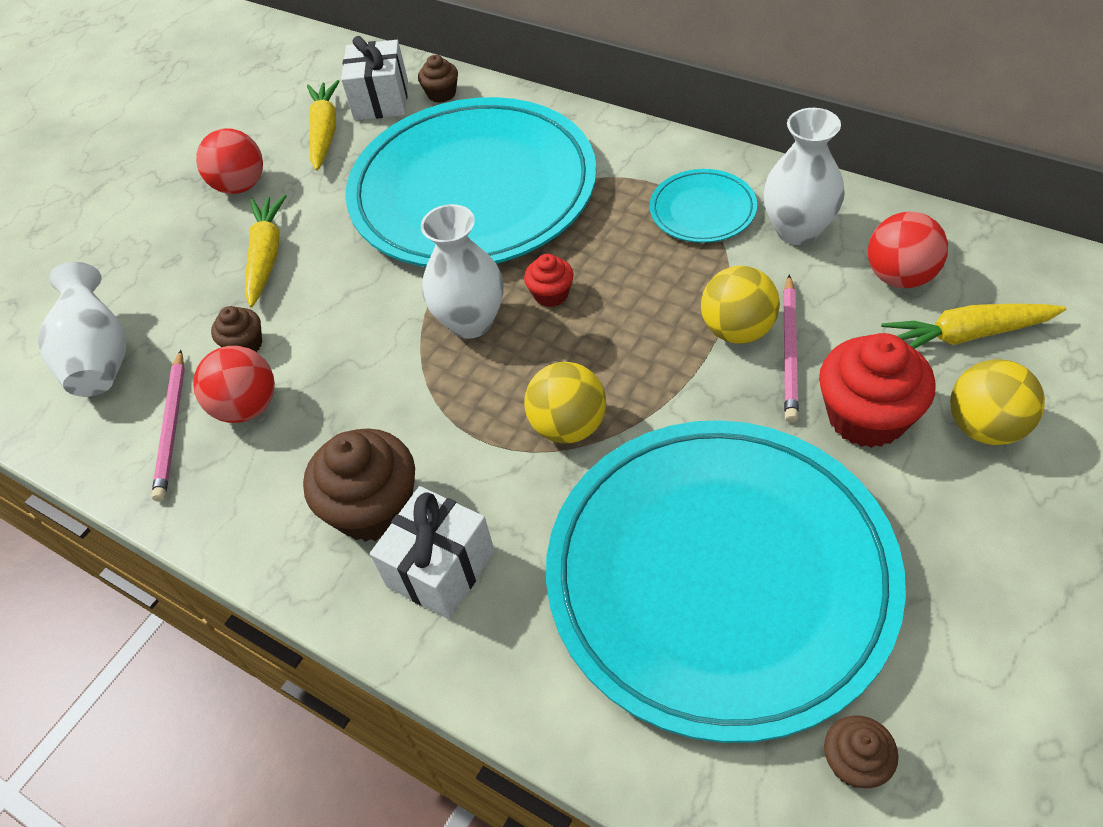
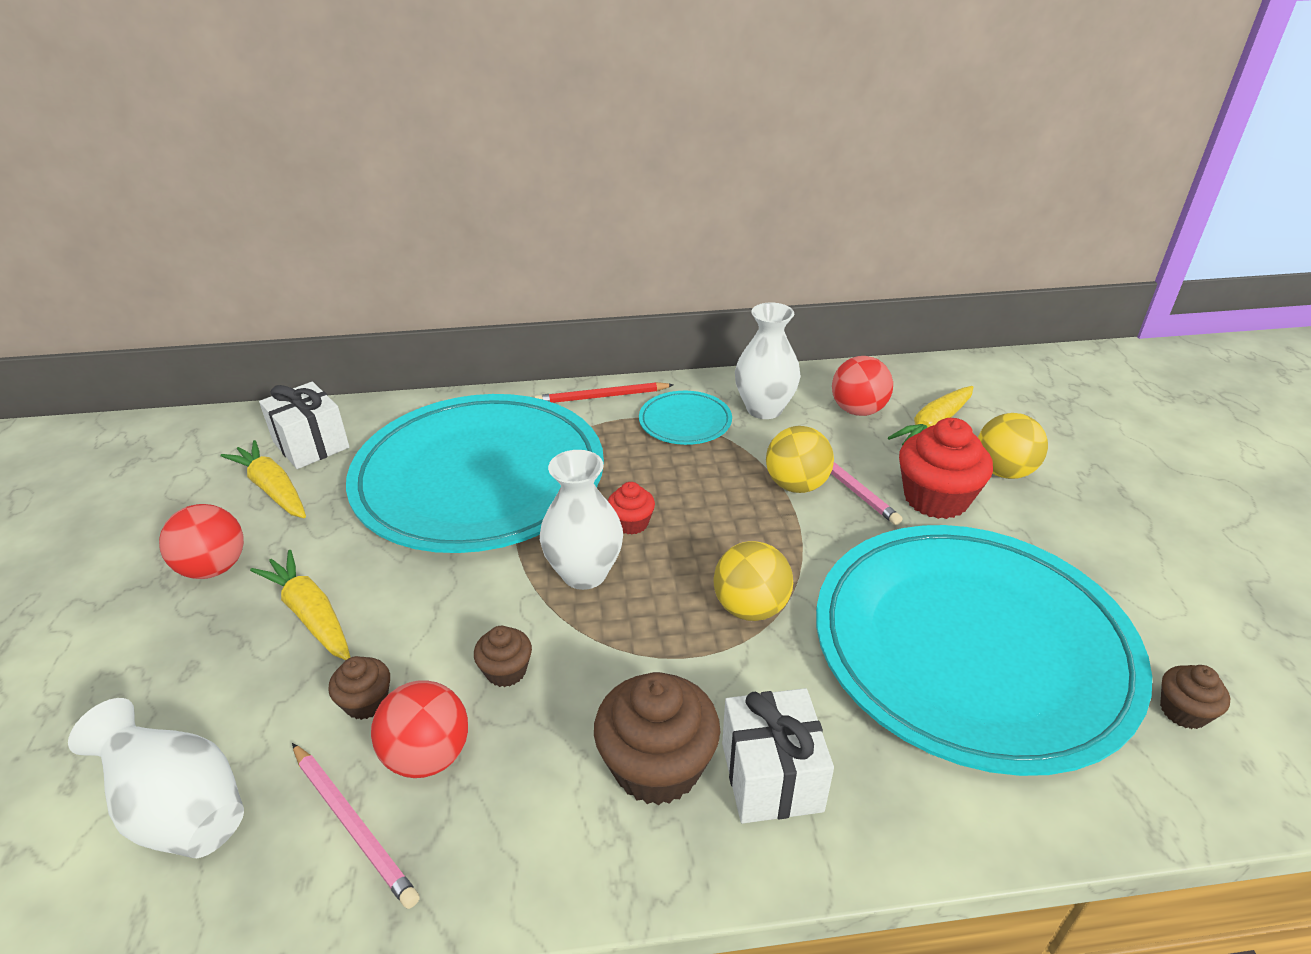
camera: 45 degrees left, 15 degrees down
(441, 94) = (371, 420): brown cupcake -> brown cupcake (506, 671)
(652, 148) = (601, 397): none -> red pencil

